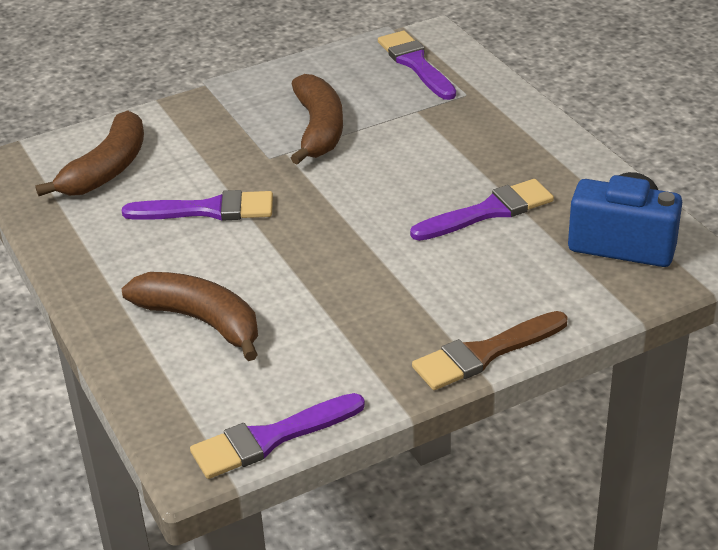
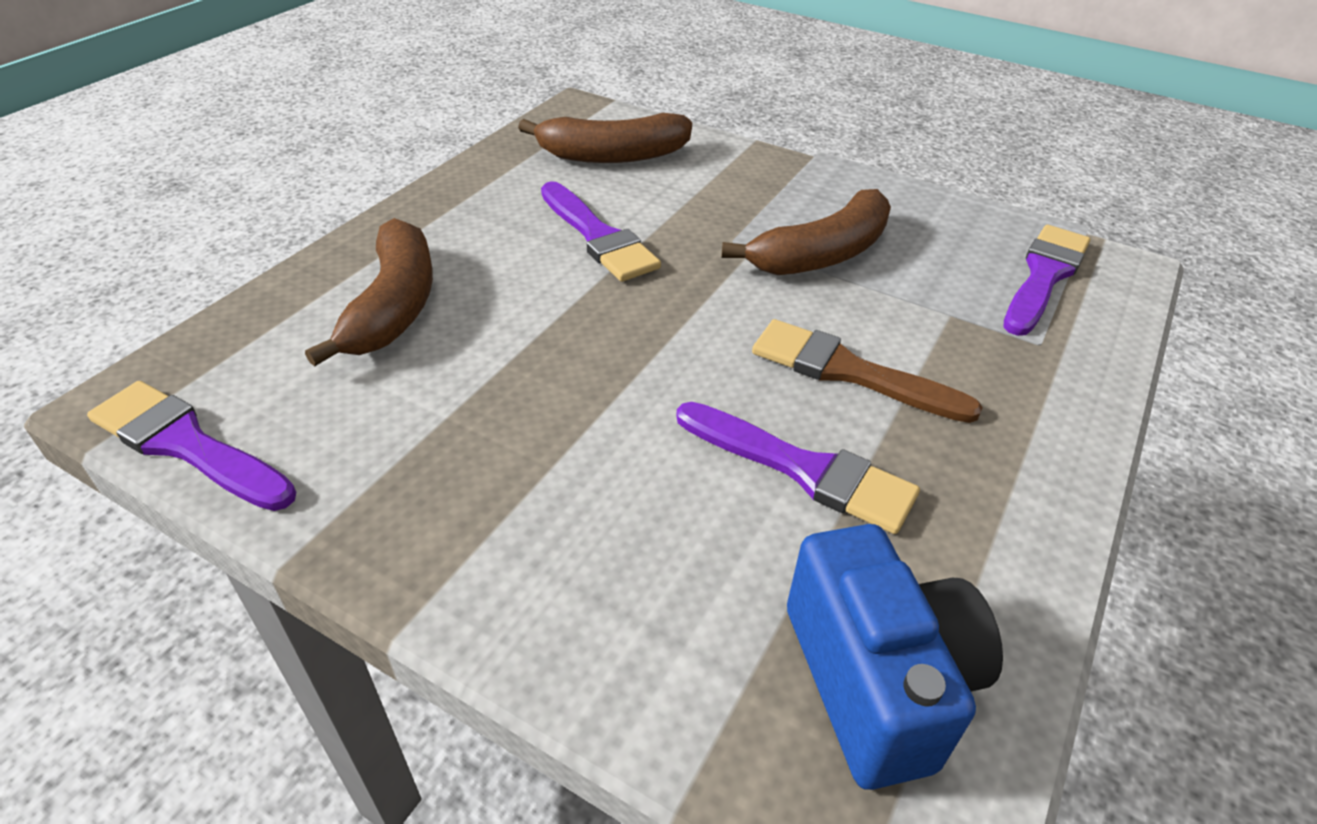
camera: 55 degrees right, 5 degrees up
(484, 353) = (460, 600): brown brush -> brown brush (849, 372)

